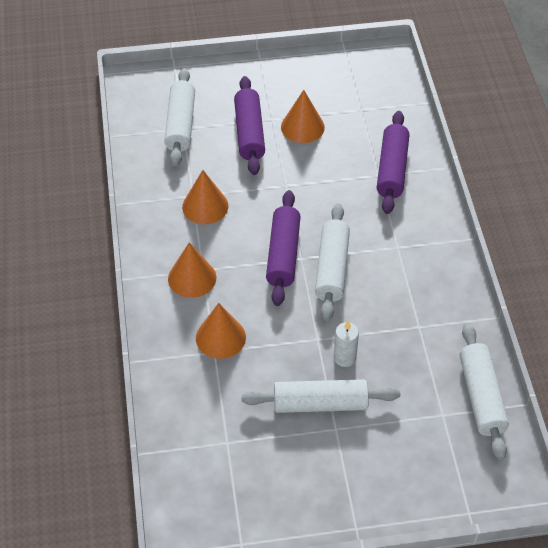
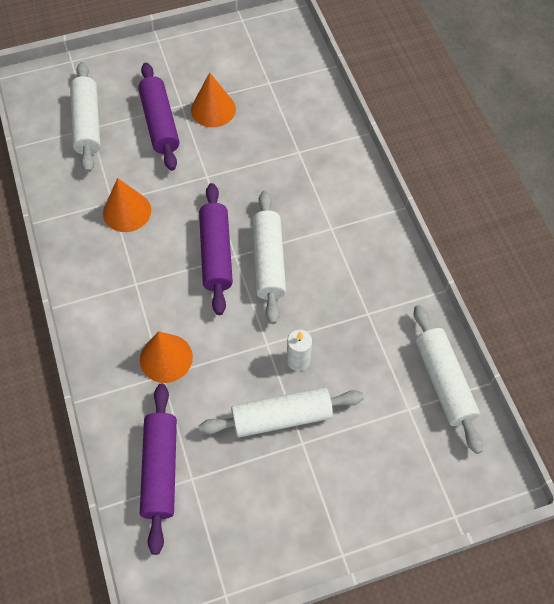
camera: 10 degrees left, 10 degrees up
(192, 278) = (125, 295): orange cone -> none
(392, 169) = (311, 143): purple rolling pin -> purple rolling pin (161, 470)

